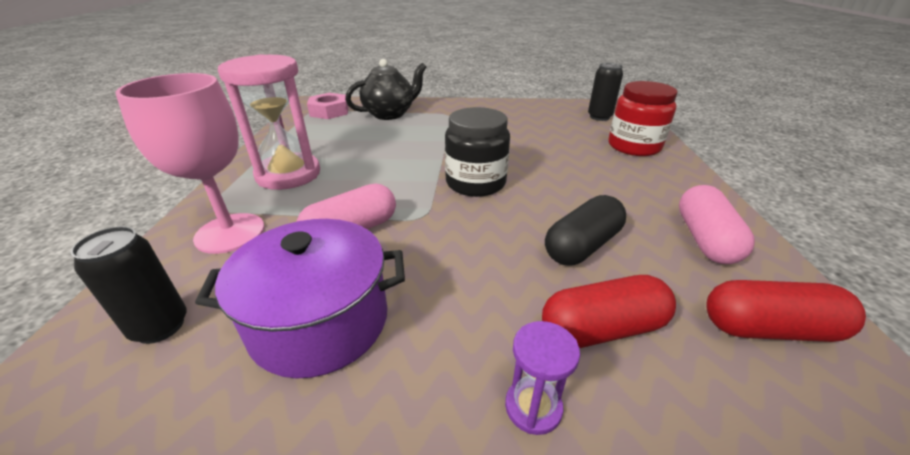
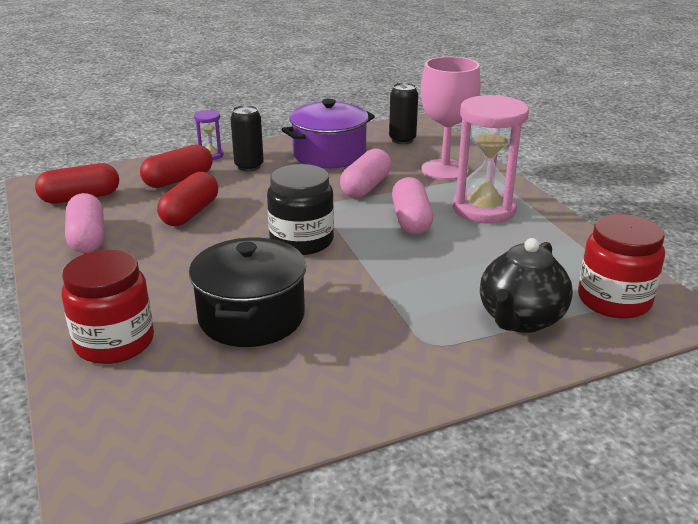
camera: 155 degrees right, 5 degrees down
(329, 111) = (614, 300): pink nut -> red jar
(363, 179) = (411, 220): none -> pink capsule
(541, 142) = (251, 317): none -> black pot
(582, 246) = (190, 213): black capsule -> red capsule
(599, 117) = (159, 415): black can -> black can (249, 166)

